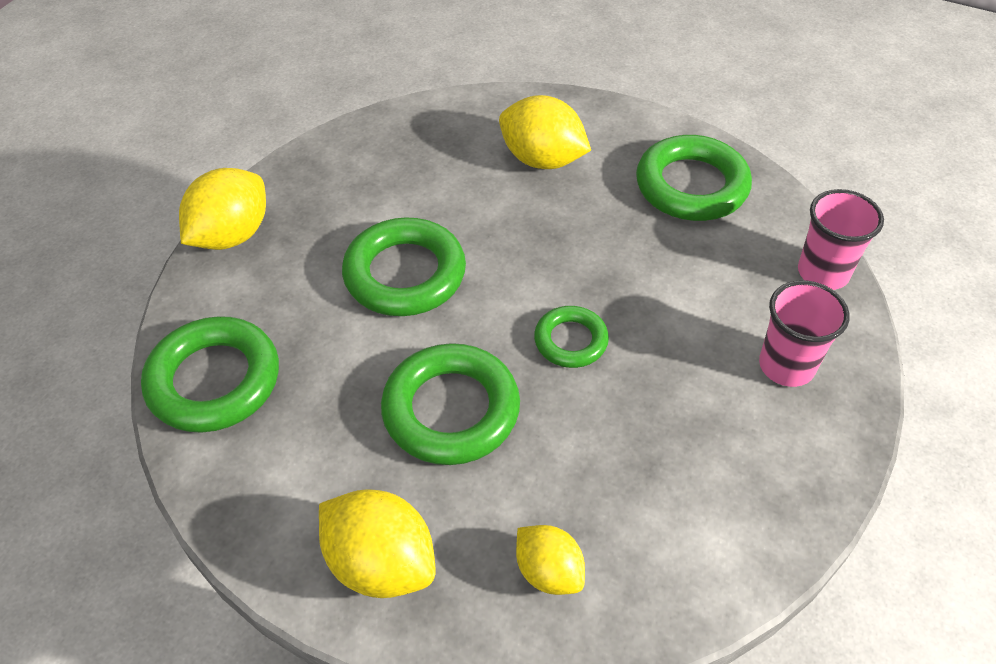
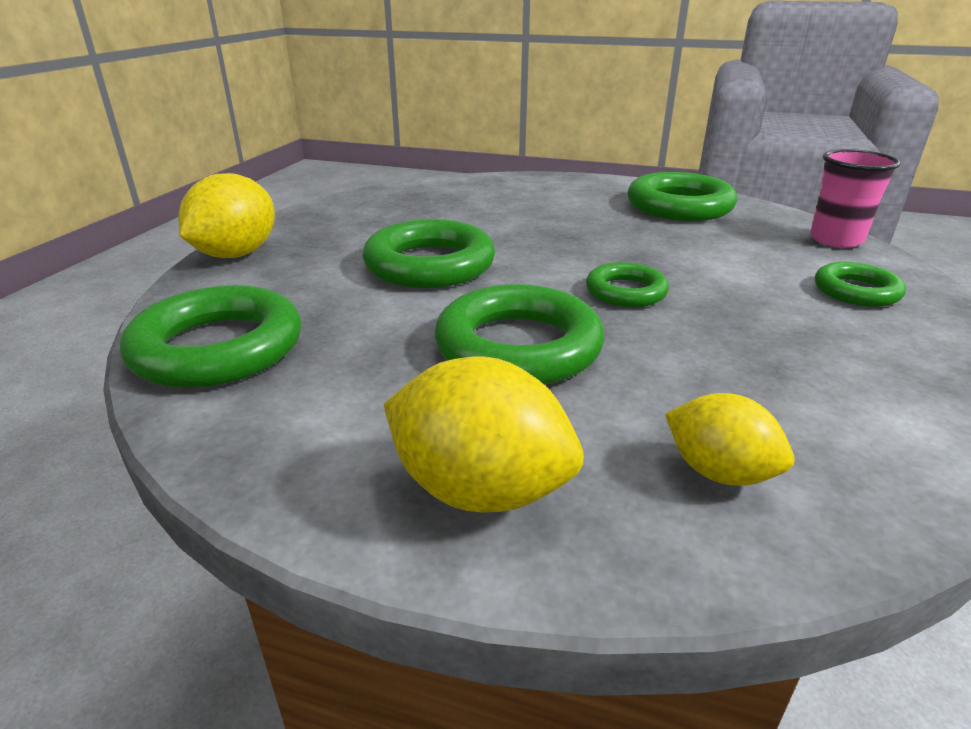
camera: 10 degrees left, 20 degrees down
(542, 160) = (537, 202): yellow lemon -> none
(786, 366) = (856, 291): pink cup -> green ring

